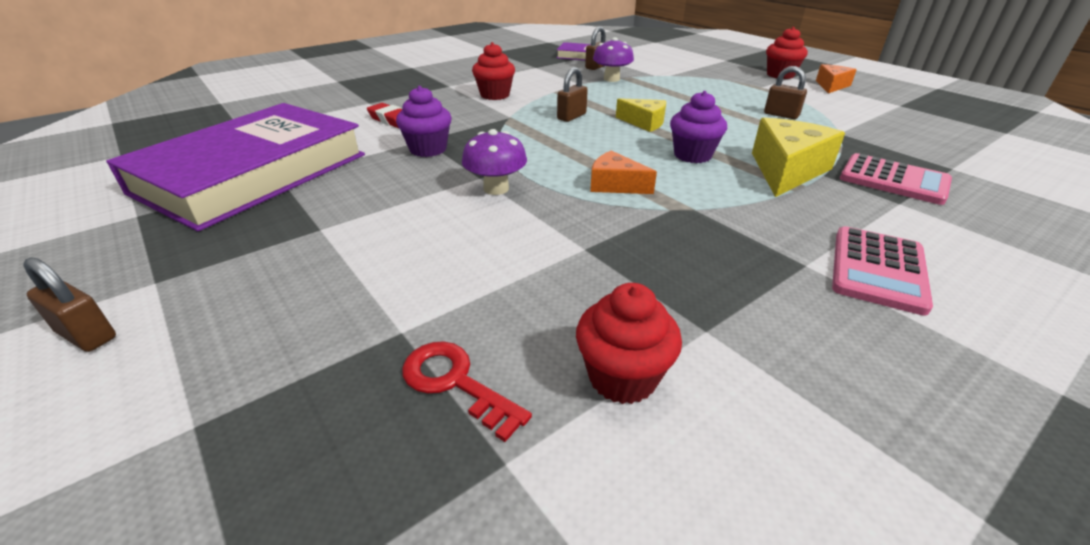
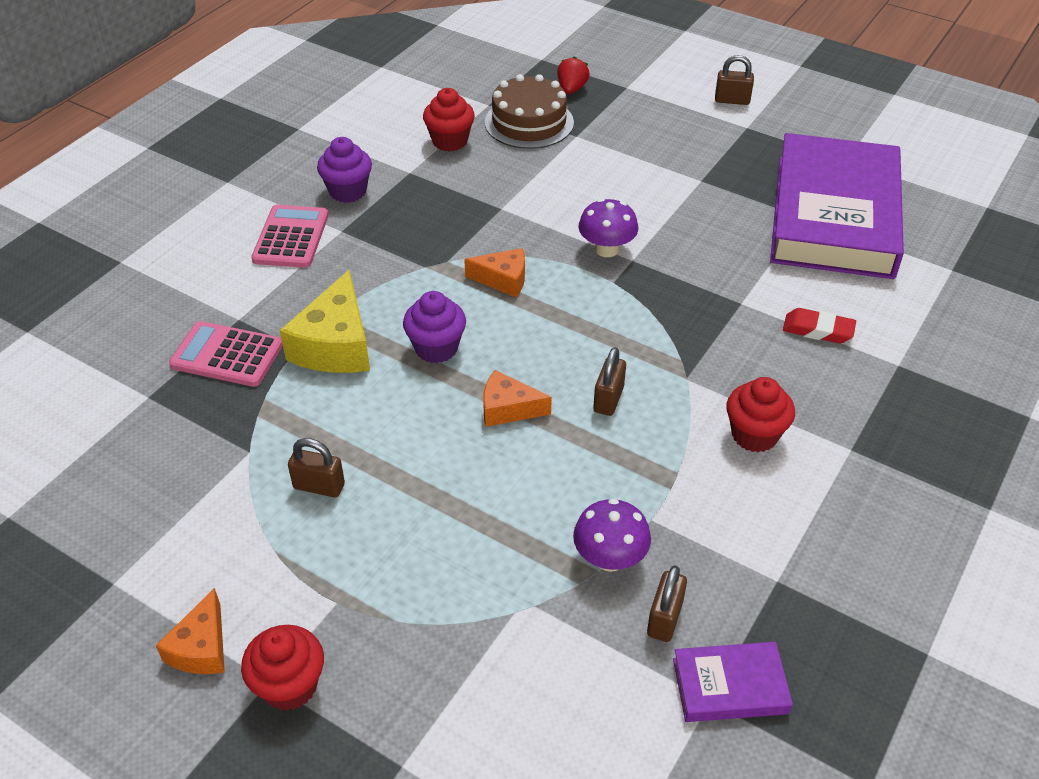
camera: 160 degrees right, 10 degrees up
(299, 457) = (571, 89): none -> red strawberry
(428, 149) = (719, 287): purple cupcake -> purple cupcake (348, 191)
(455, 383) = (529, 122): red key -> brown cake
(644, 123) = (508, 409): yellow cheese -> orange cheese

